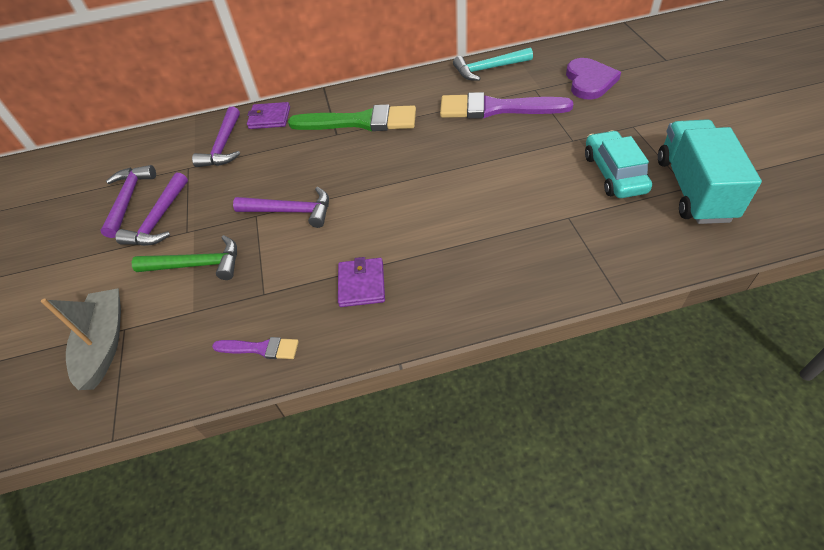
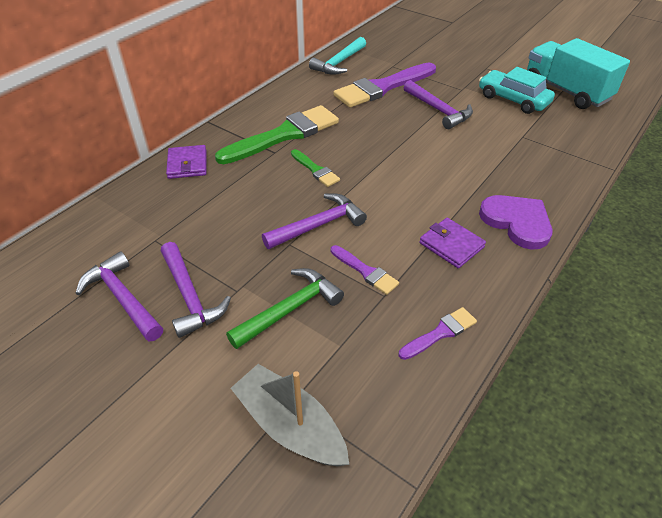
camera: 45 degrees left, 5 degrees down
(223, 146) = (170, 205): purple hammer -> purple hammer (438, 110)
(269, 118) = (187, 164): purple wallet -> purple wallet turned 60 degrees counterclockwise
(275, 267) = (365, 271): none -> purple brush
(345, 163) = (315, 170): none -> green brush
(589, 81) = (422, 49): purple heart -> purple heart (517, 222)

